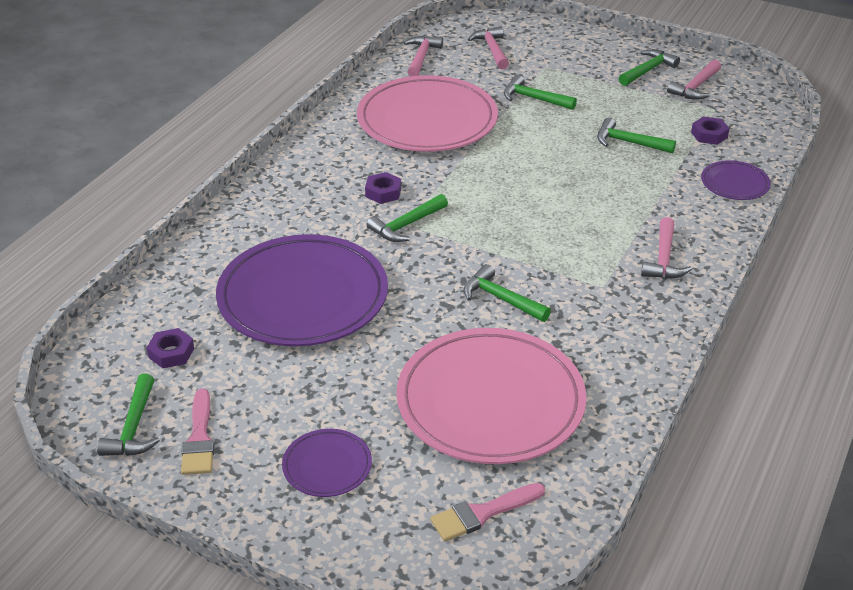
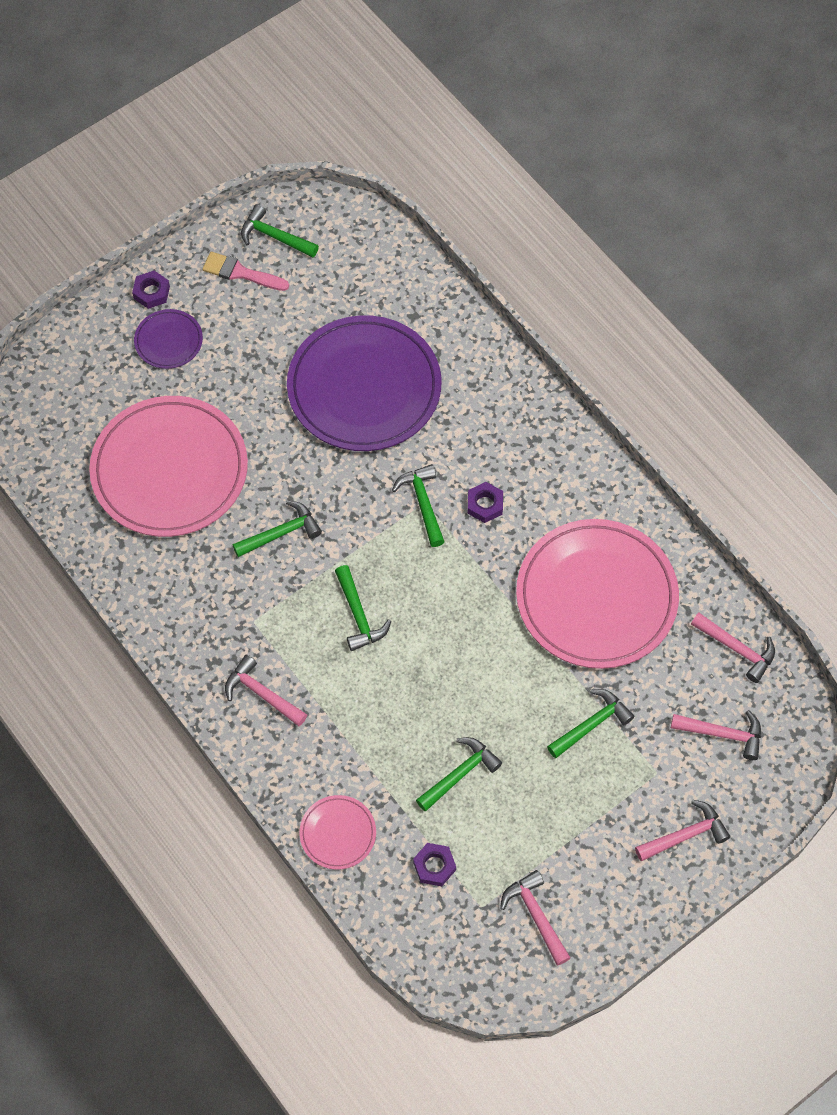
camera: 115 degrees right, 25 degrees up
(171, 353) = (344, 279): purple nut -> purple nut (151, 292)
(482, 513) = (71, 417): pink brush -> none
(578, 48) = (685, 835): none -> pink hammer
(648, 70) = (598, 885): green hammer -> green hammer (359, 615)
(734, 183) = (338, 833): purple plate -> pink plate

